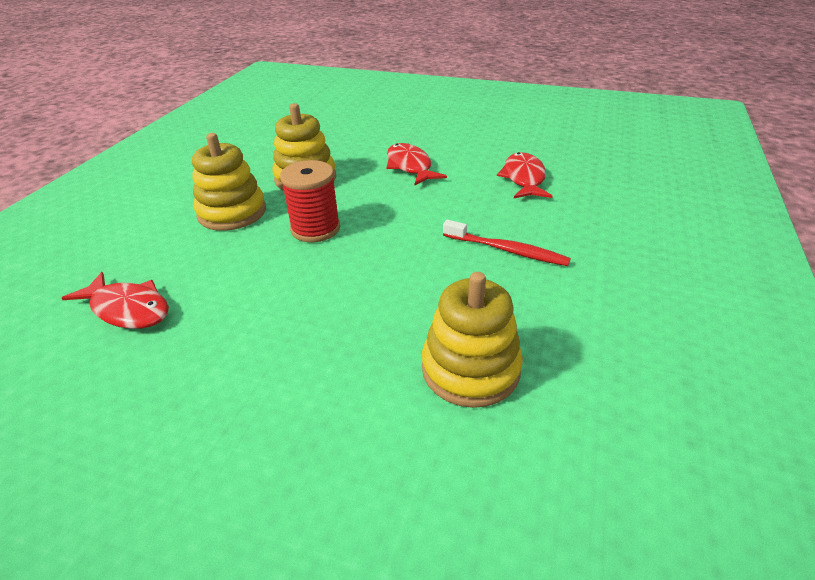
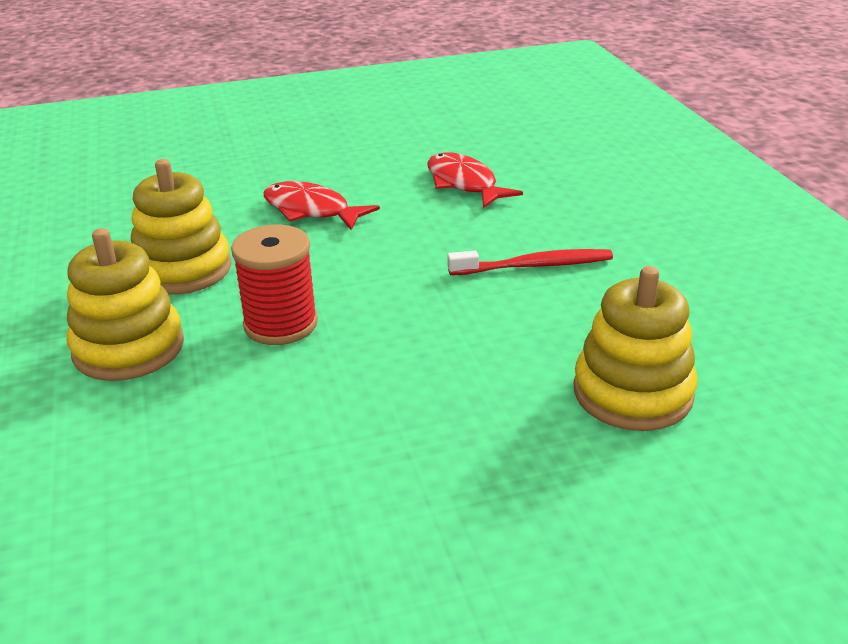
camera: 35 degrees left, 5 degrees down
(128, 309) = (139, 522): red fish -> none

